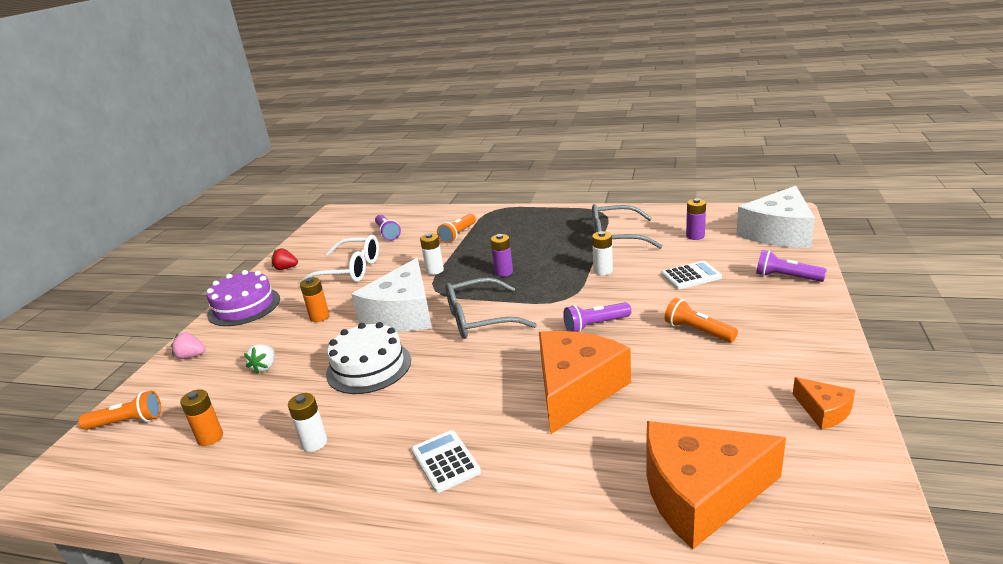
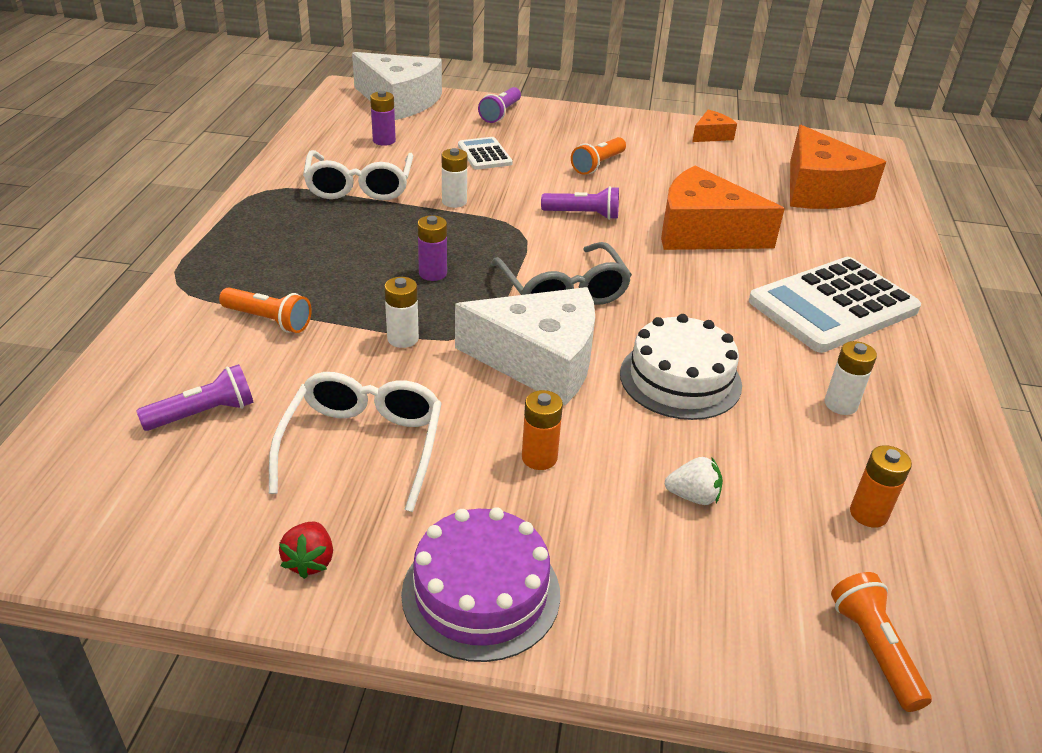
camera: 100 degrees left, 10 degrees up
(191, 356) = (670, 625): pink strawberry -> none
(445, 461) = (833, 306): white calculator -> white calculator, size x2.02
(595, 325) = (583, 215): purple flashlight -> purple flashlight turned 60 degrees counterclockwise
(616, 237) = (359, 186): grey glasses -> white glasses

